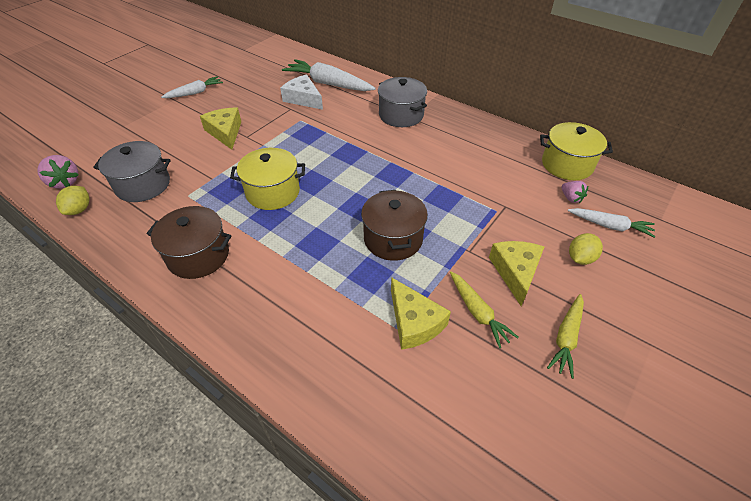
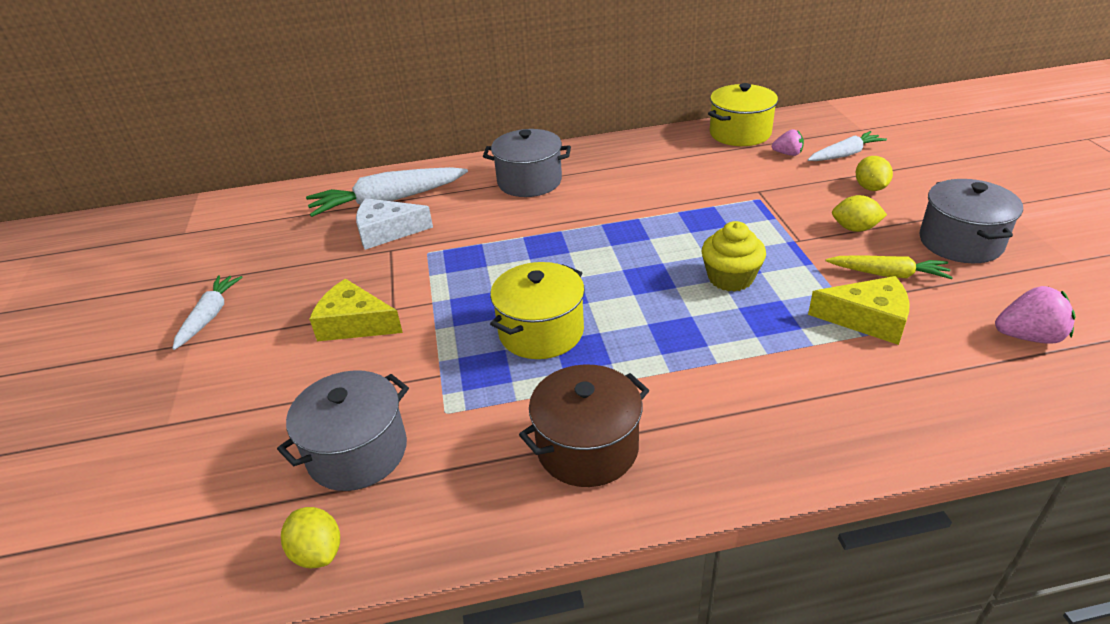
camera: 45 degrees left, 10 degrees down
(65, 182) = (214, 550): pink strawberry -> pink strawberry (1028, 336)
(393, 239) = (730, 278): brown pot -> yellow cupcake
(515, 272) = (855, 228): yellow cheese -> yellow lemon
(566, 338) = (960, 242): yellow carrot -> grey pot

